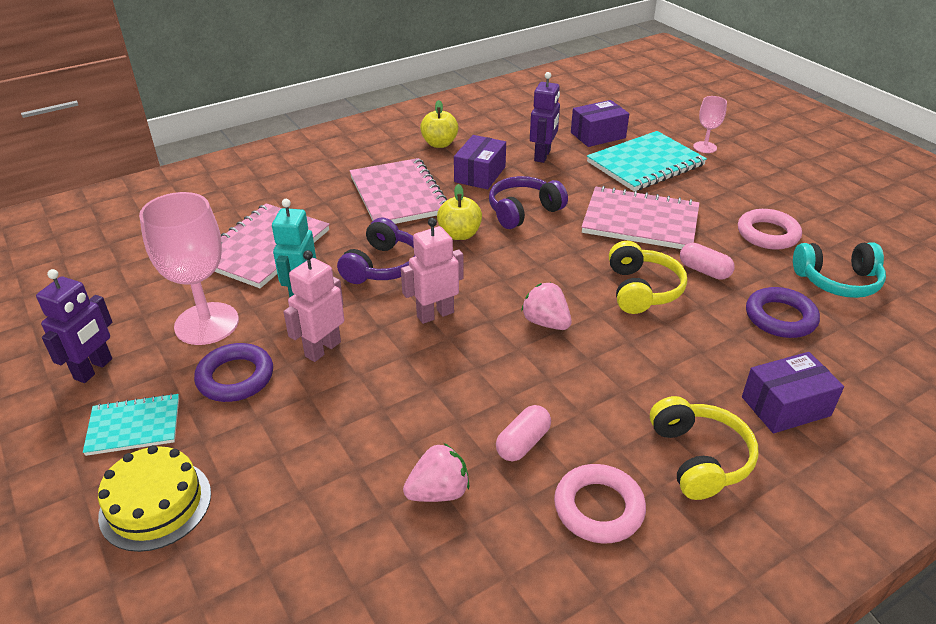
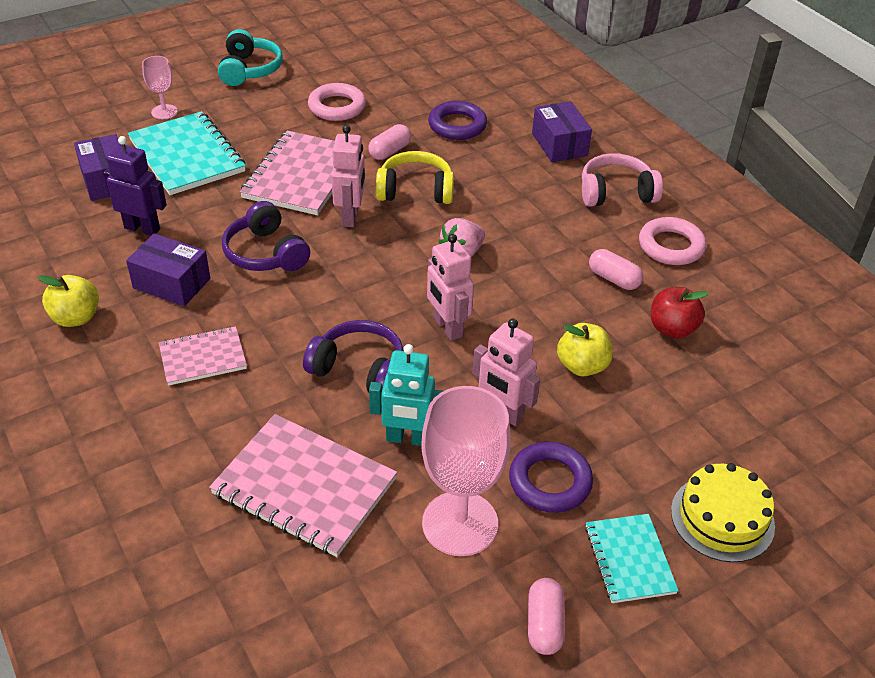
camera: 90 degrees left, 5 degrees up
(94, 369) = (544, 625): purple robot -> pink capsule
(399, 195) = (203, 357): pink notebook -> pink notebook, size x0.58
(438, 492) = (672, 329): pink strawberry -> red apple
(459, 234) = (304, 305): yellow apple -> yellow apple (582, 366)
(586, 252) = (350, 216): none -> pink robot
(699, 458) = (616, 193): yellow headphones -> pink headphones
(837, 281) = (410, 88): turquoise headphones -> turquoise headphones (249, 70)

